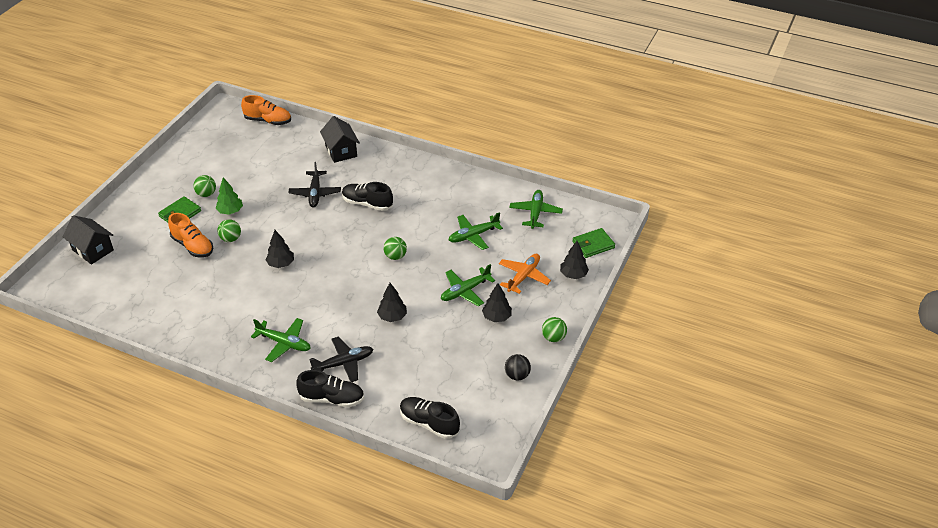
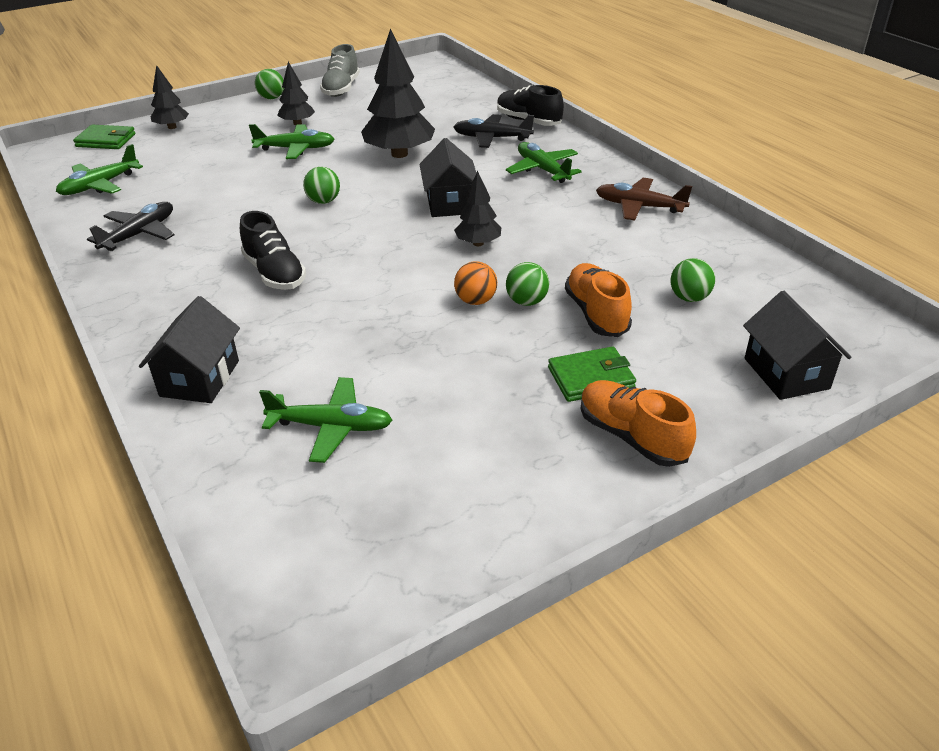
camera: 145 degrees left, 5 degrees down
(202, 333) = (639, 207): none -> brown plane
(206, 194) = (518, 397): green ball -> green ball (689, 298)
(230, 211) = (496, 346): green tree -> none
(256, 229) = (475, 301): none -> orange ball
(268, 121) = (246, 532): orange shoe -> orange shoe (631, 436)
(315, 193) = (330, 319): black plane -> black plane (139, 234)
(321, 286) = (450, 203): none -> black house
(392, 317) = (399, 154): black tree -> black tree, size x1.83
(429, 423) = (455, 87): black shoe -> none
(473, 236) = (205, 189): green plane -> green plane (331, 427)
(517, 375) = (341, 89): black ball -> grey shoe
(523, 276) = (219, 141): orange plane -> none

